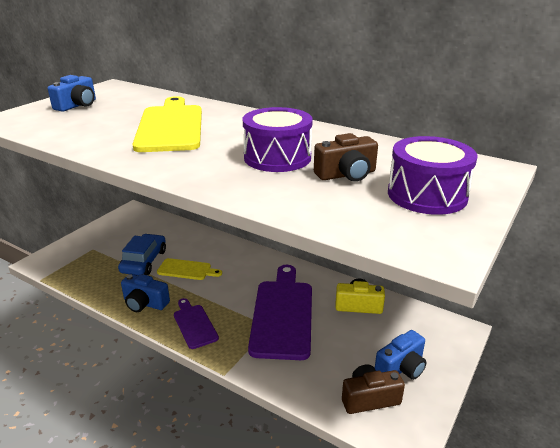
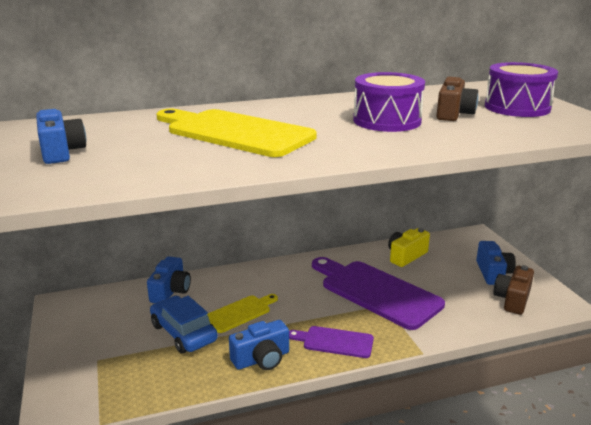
camera: 50 degrees left, 5 degrees down
(182, 234) = (171, 291): none -> blue camera

